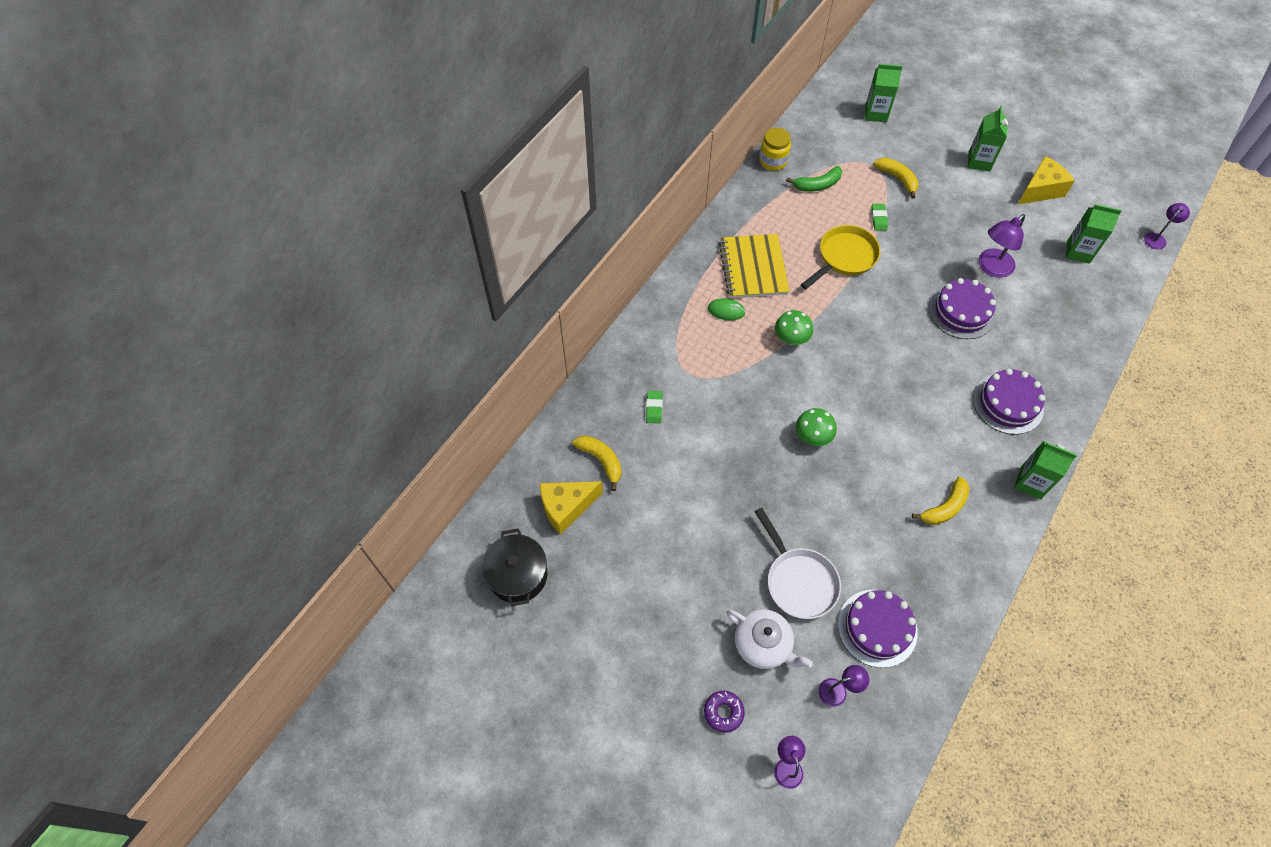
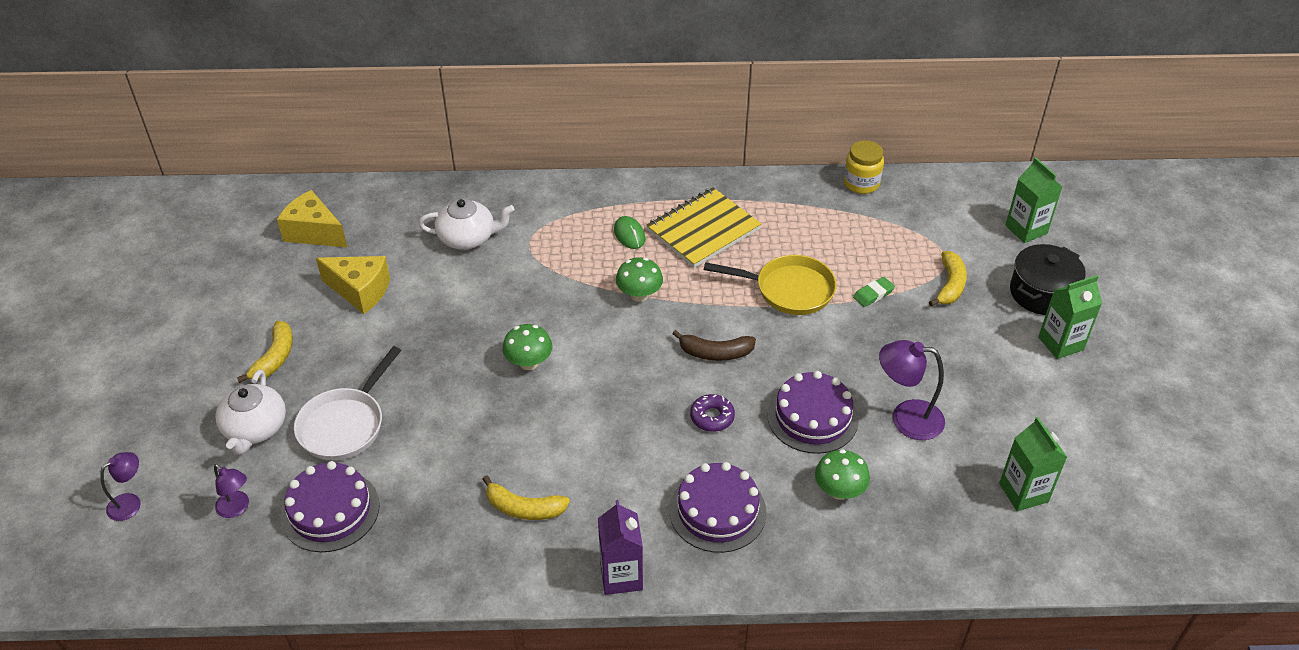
camera: 55 degrees right, 15 degrees down
(518, 575) = (224, 235): black pot -> black pot (1041, 293)
(601, 460) = (381, 231): yellow banana -> yellow banana (275, 358)
(654, 408) = (468, 238): green eraser -> white teapot
(723, 712) = (163, 431): purple donut -> purple donut (712, 417)
(817, 185) = (866, 228): green banana -> none
(874, 328) = (715, 353): none -> brown banana
(1027, 334) = (839, 491): none -> green mushroom
(1030, 482) = (621, 576): green carton -> purple carton
(1040, 190) = (1083, 417): yellow cheese -> yellow cheese (360, 291)
(1157, 238) = (1142, 569): purple lamp -> none

